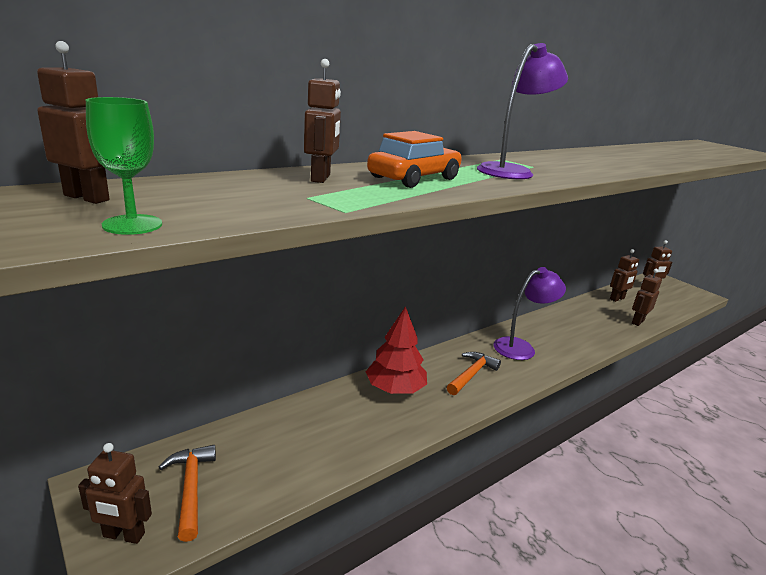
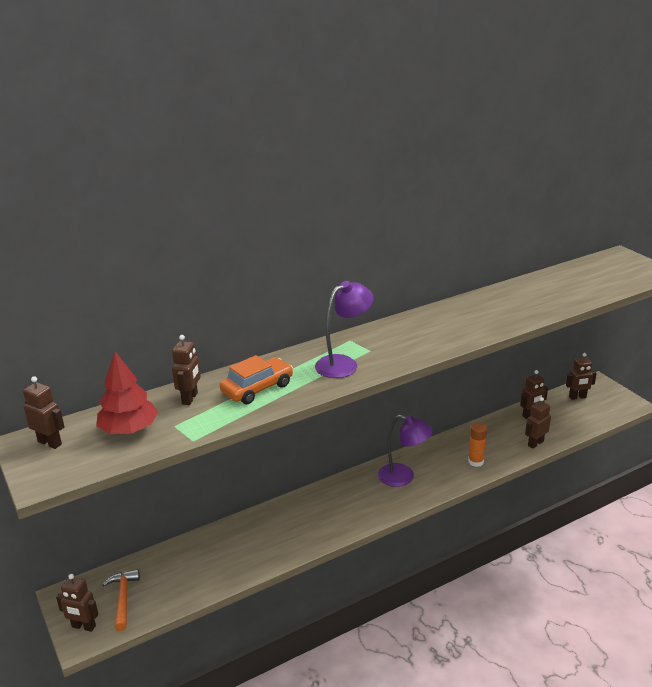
camera: 10 degrees right, 5 degrees up
(132, 225) = (75, 468): green goblet -> none
(395, 389) = (279, 521): red tree -> red tree (129, 429)
(471, 374) = (347, 506): orange hammer -> none
(521, 347) = (403, 477): purple lamp -> purple lamp turned 45 degrees clockwise
(589, 335) = (475, 462): none -> orange glue stick

